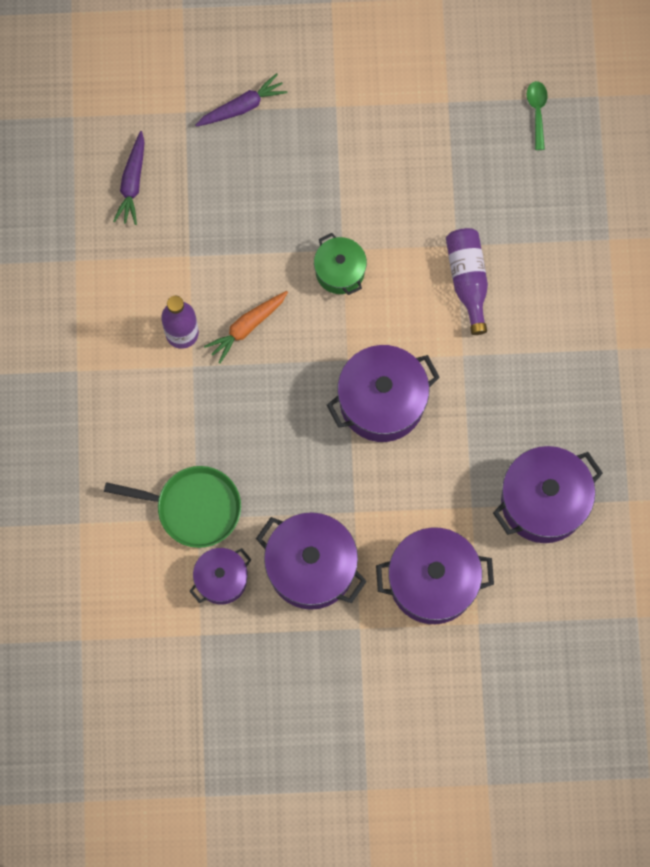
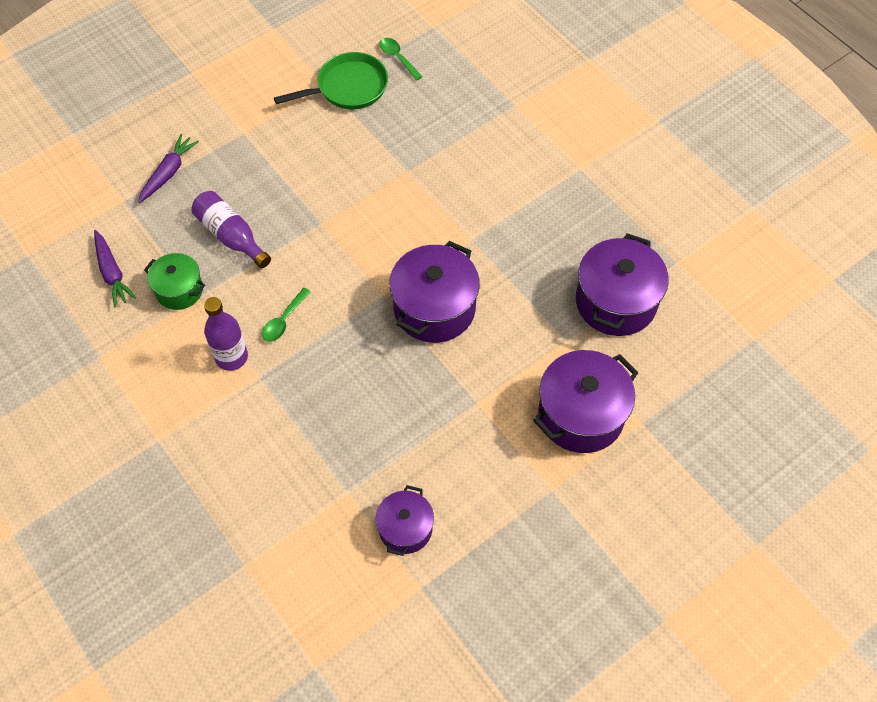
camera: 35 degrees left, 15 degrees down
(193, 507) = (338, 486): green pan -> green pan (348, 87)
(247, 327) = (283, 320): orange carrot -> green spoon
(311, 567) = (474, 468): purple pot -> none
(340, 271) = (330, 238): green pot -> green pot (179, 290)
(467, 280) = (434, 188): purple bottle -> purple bottle (231, 236)

